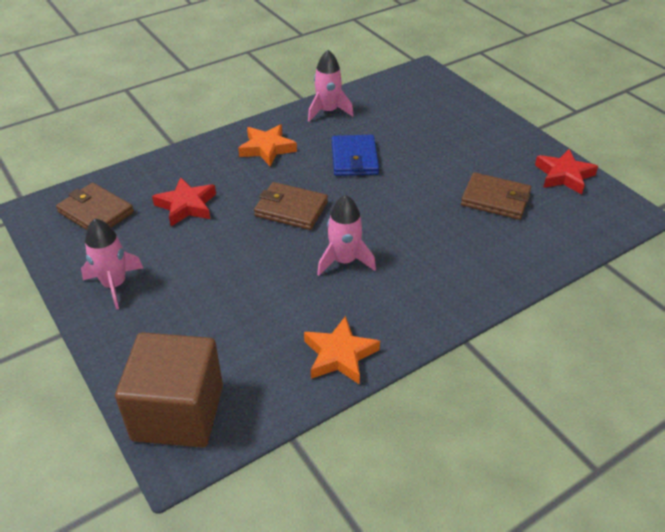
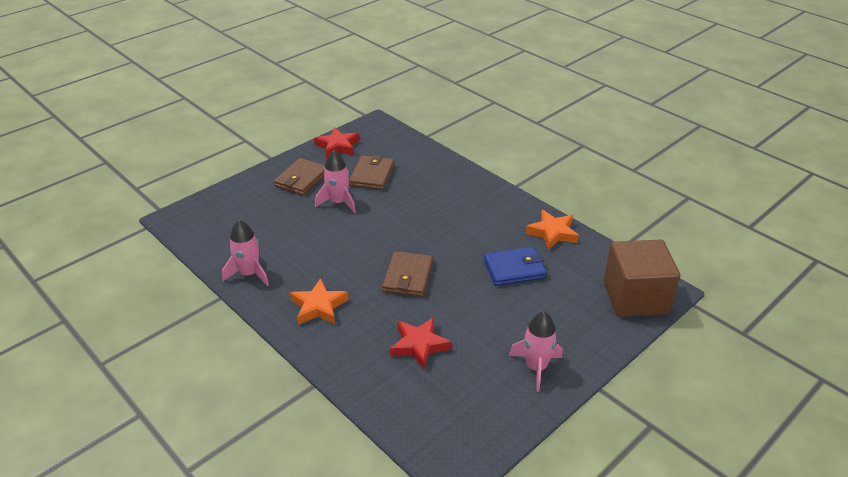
camera: 100 degrees left, 5 degrees down
(96, 212) = (445, 413): brown wallet -> brown wallet (301, 179)
(344, 261) = (462, 240): pink rocket -> pink rocket (338, 202)
(354, 158) = (329, 248): blue wallet -> blue wallet (514, 269)

